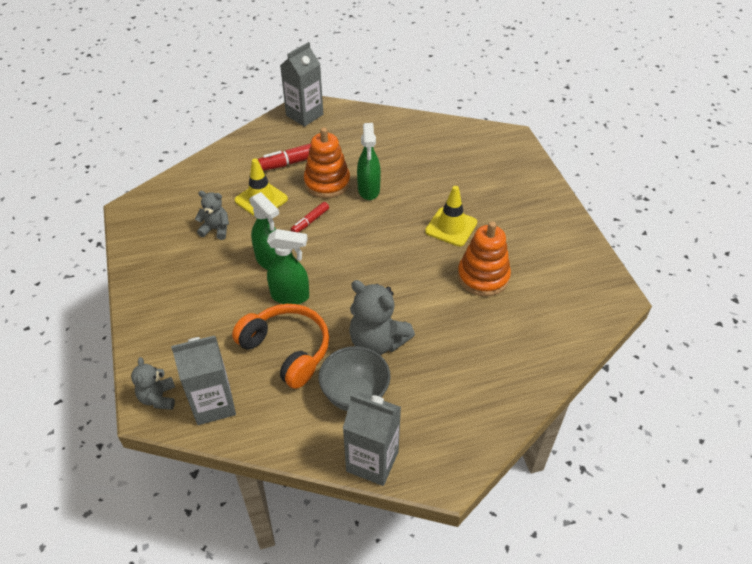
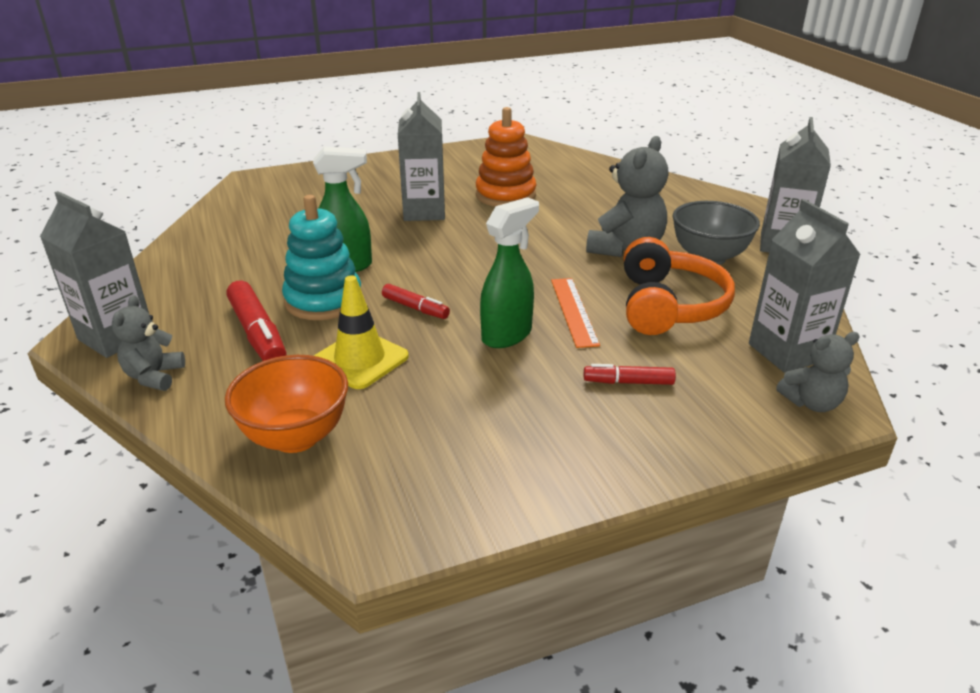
camera: 95 degrees left, 15 degrees down
(204, 181) = (296, 437): none -> orange bowl
(207, 310) = (628, 382): none -> red marker
(216, 229) = (438, 400): grey teddy bear -> grey teddy bear (154, 376)
(287, 350) = (668, 305): orange headphones -> orange headphones turned 150 degrees clockwise
(290, 296) = (573, 311): green spray bottle -> orange ruler
(327, 183) = (323, 300): orange stacking toy -> turquoise stacking toy
(451, 227) = (424, 212): yellow traffic cone -> grey carton

